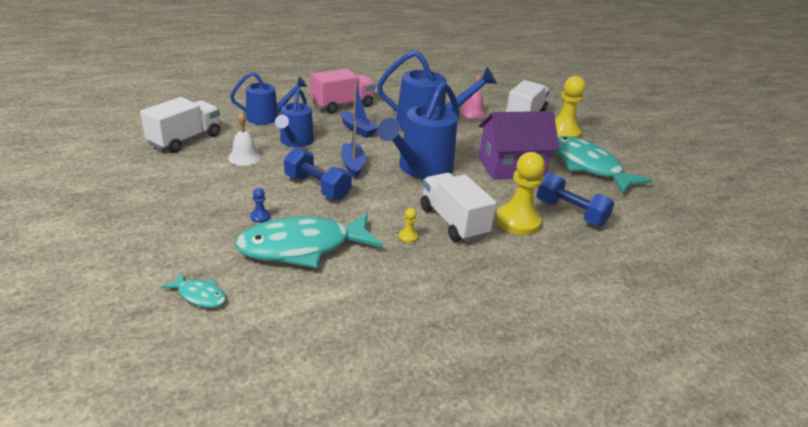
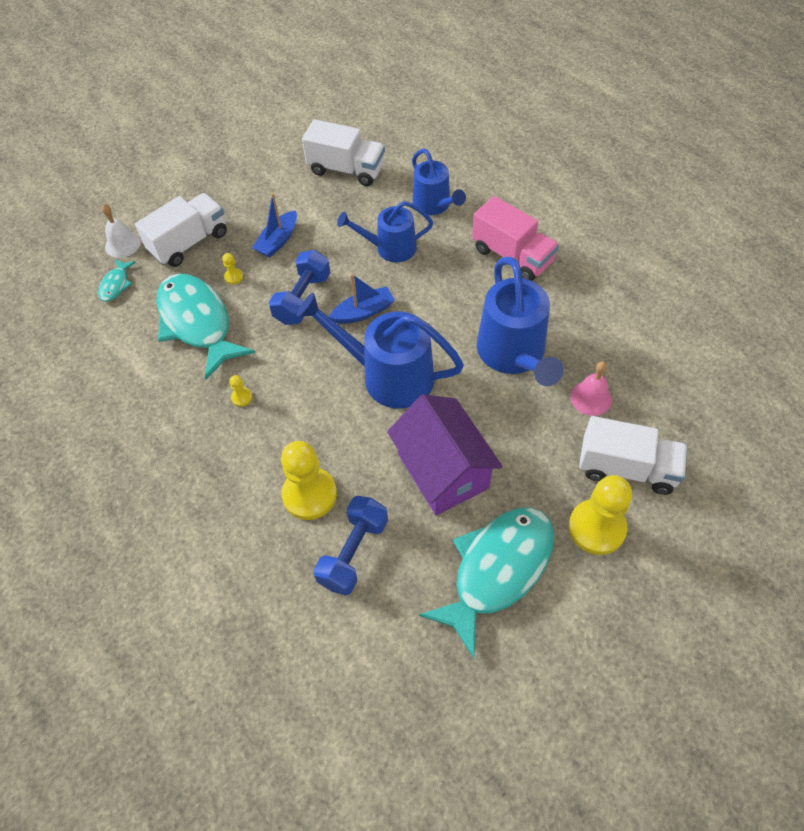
camera: 80 degrees right, 25 degrees up
(244, 157) = (335, 224): white bell -> white bell (123, 244)
(260, 217) = (234, 277): blue pawn -> yellow pawn
(357, 129) = (453, 290): blue boat -> blue boat (278, 241)
(453, 222) = (284, 431): white truck -> white truck (189, 243)

